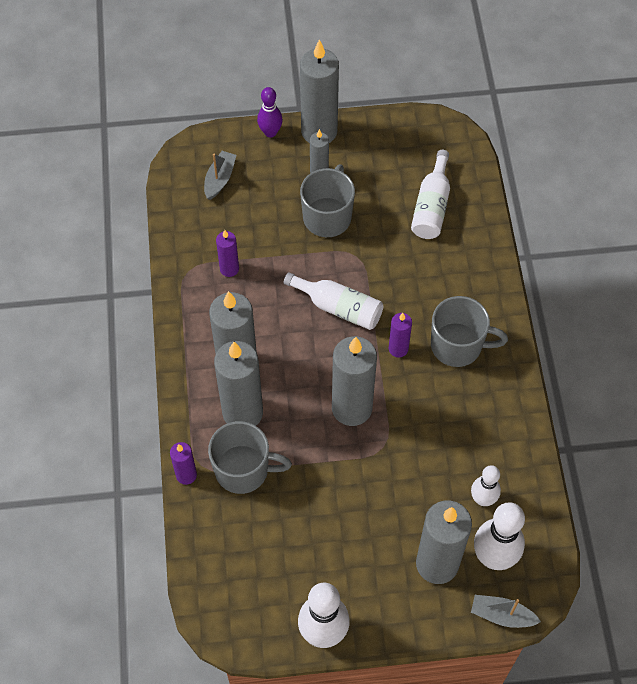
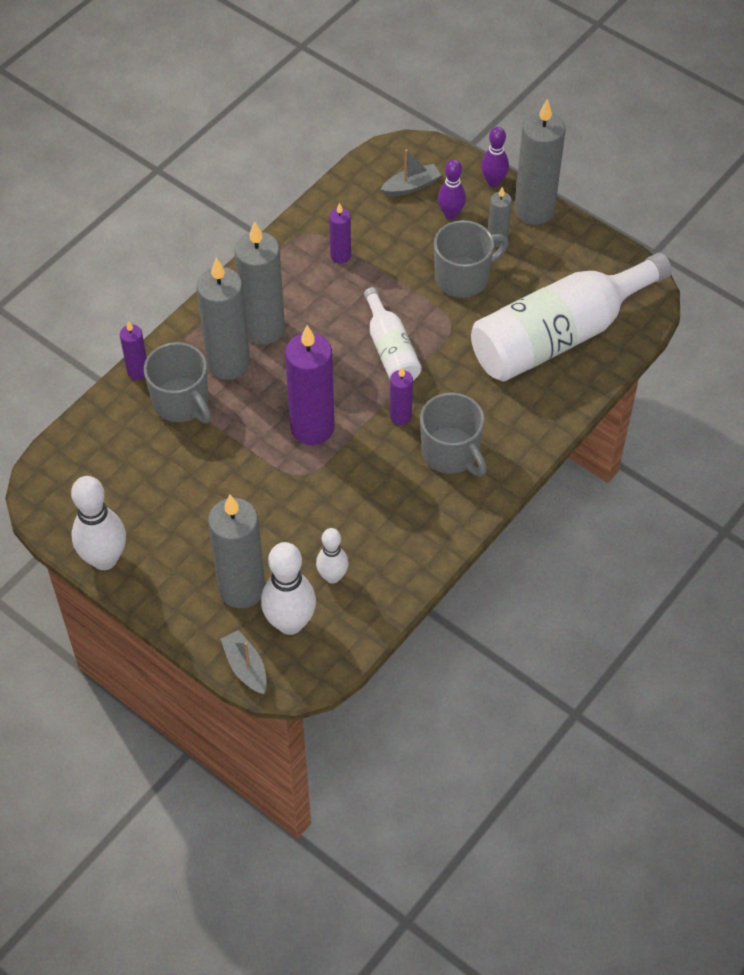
camera: 45 degrees right, 5 degrees down
(268, 178) = (451, 214): none -> purple bowling pin
(351, 408) = (312, 428): grey candle -> purple candle
(431, 206) = (559, 335): white bottle -> white bottle, size x1.95

